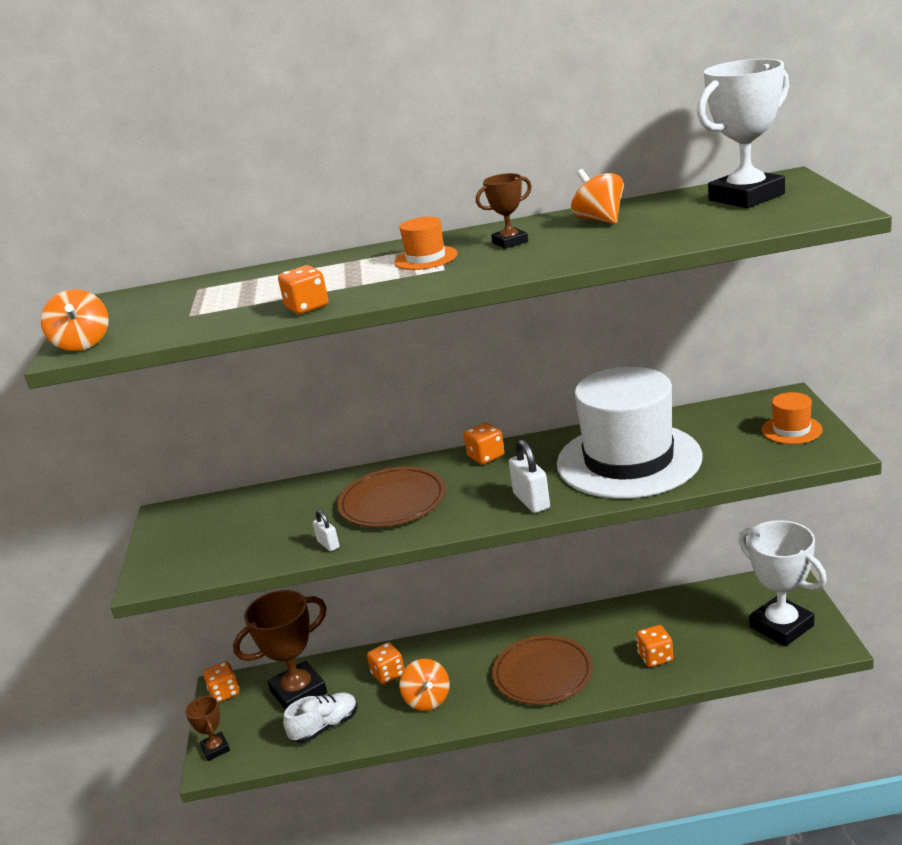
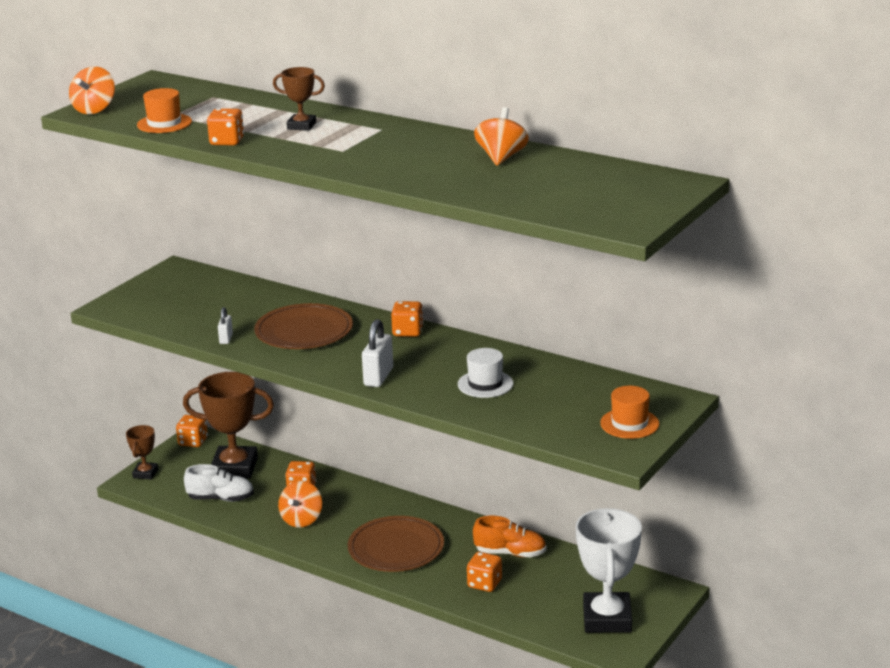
camera: 35 degrees right, 0 degrees up
(426, 258) = (353, 137): orange hat -> orange hat (164, 123)
(510, 242) = (418, 148): brown trophy -> brown trophy (301, 126)
(628, 460) = (485, 384): white hat -> white hat, size x0.40
(635, 622) = (510, 553): none -> orange shoe
(746, 197) = (619, 185): white trophy -> none

